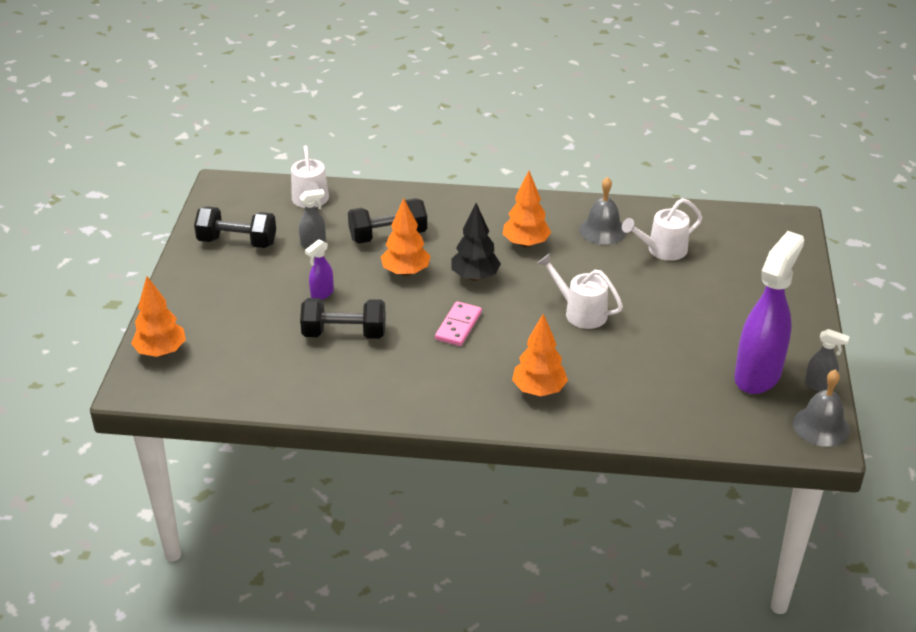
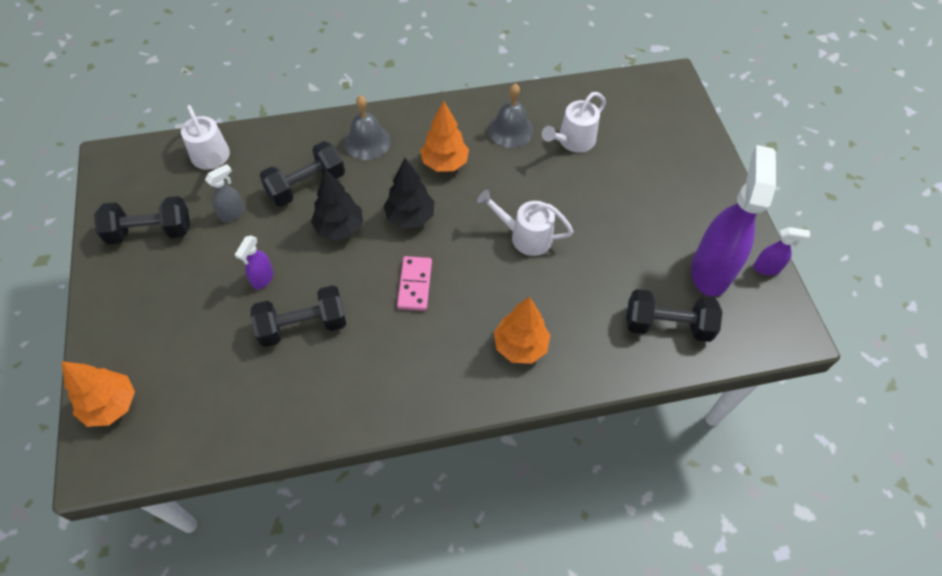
camera: 20 degrees left, 20 degrees up
(406, 272) = (339, 228): orange tree -> black tree
(692, 406) = (667, 325): none -> black dumbbell
(819, 385) = (767, 268): grey spray bottle -> purple spray bottle
(821, 426) = (786, 317): grey bell -> grey bell (367, 142)

